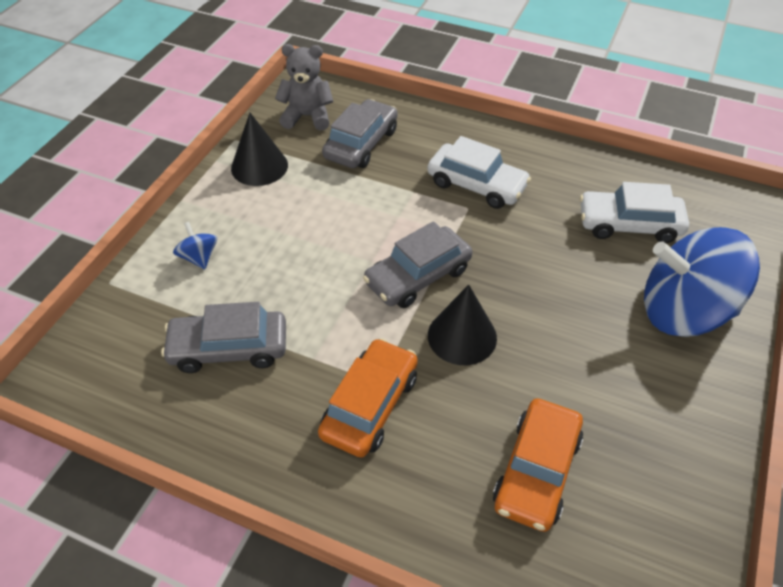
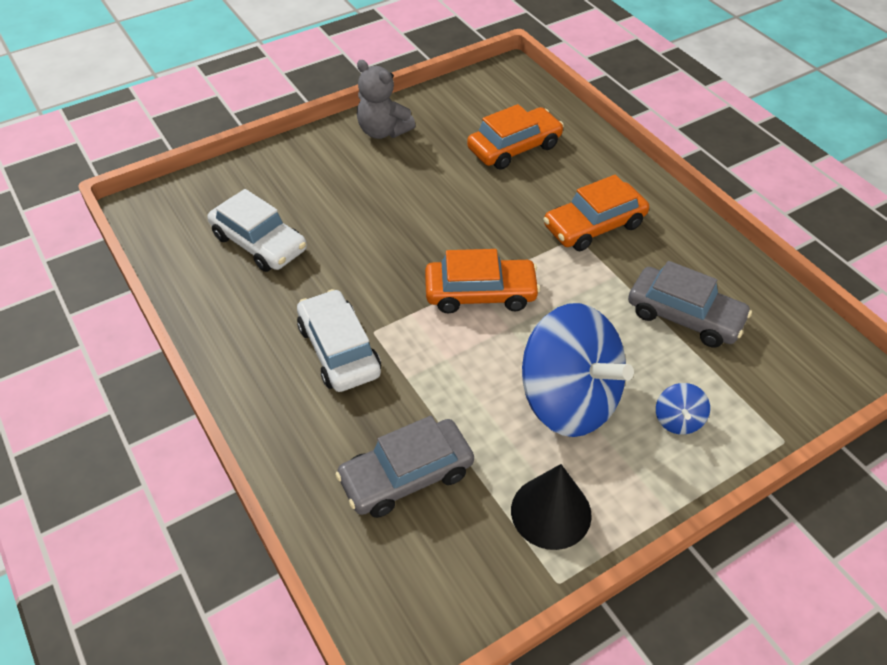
camera: 145 degrees left, 0 degrees up
(307, 117) = (436, 568): grey teddy bear -> grey teddy bear (383, 131)
(418, 276) = (480, 293): grey car -> orange car
(462, 336) = (488, 234): black cone -> none
(684, 311) = (312, 172): blue spinning top -> blue spinning top (569, 400)

